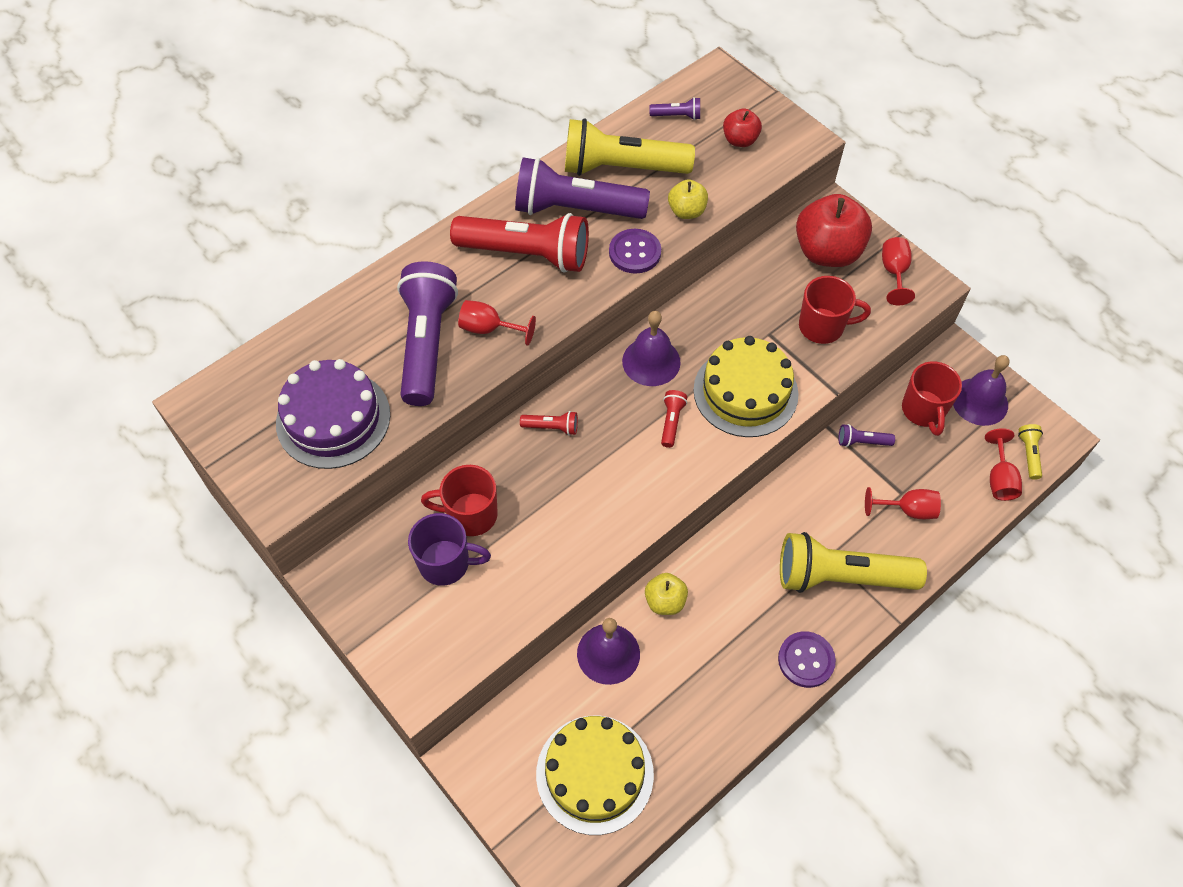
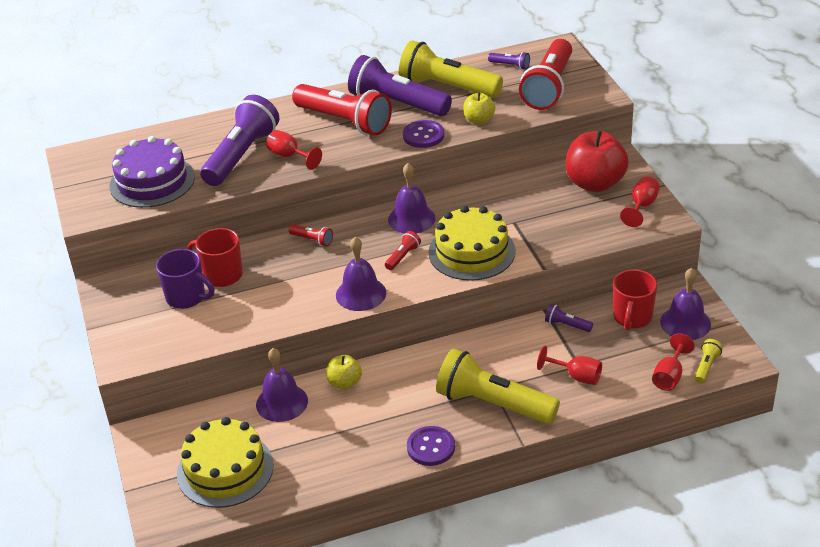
camera: 25 degrees right, 20 degrees down
(653, 493) = (361, 294): none -> purple bell
(740, 140) = (549, 87): red apple -> red flashlight
(822, 327) = (560, 227): red mug -> none

